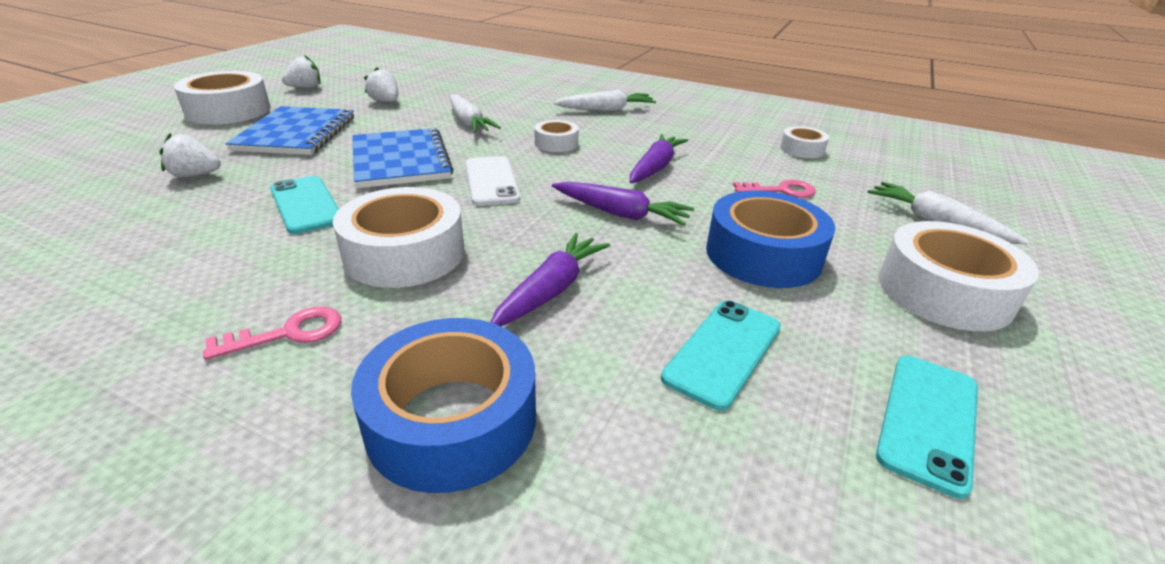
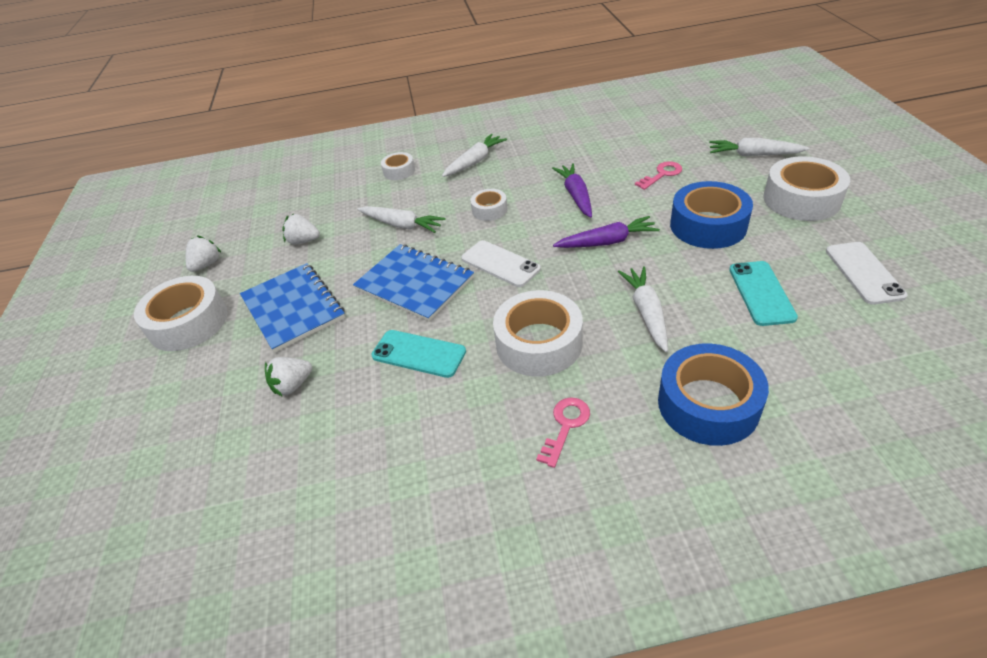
camera: 30 degrees left, 10 degrees up
(550, 290) = (646, 313): purple carrot -> white carrot
(802, 149) = (632, 134): white tape -> white tape (399, 171)
(928, 420) = (864, 273): turquoise phone -> white phone

